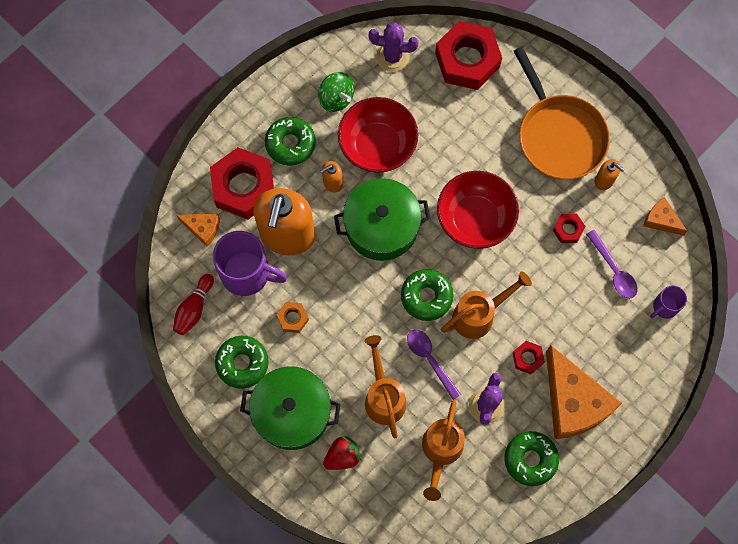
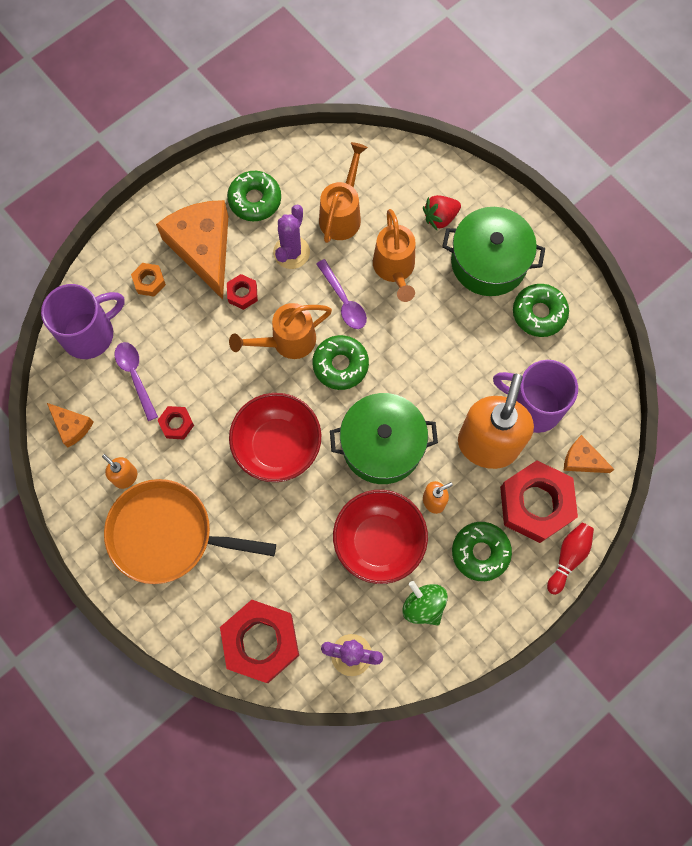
camera: 175 degrees left, 0 degrees up
(194, 308) = (590, 373): red bowling pin -> red bowling pin (568, 557)
(293, 318) = (485, 354): orange nut -> orange nut (149, 282)
(559, 136) = (166, 534): orange pan -> orange pan turned 60 degrees counterclockwise
(664, 307) = (90, 333): purple mug -> purple mug, size x1.91

